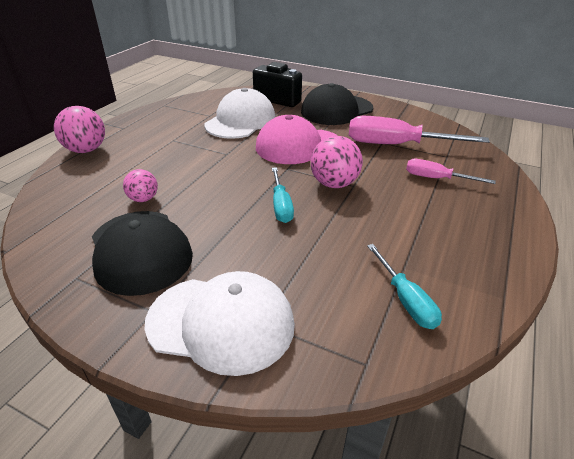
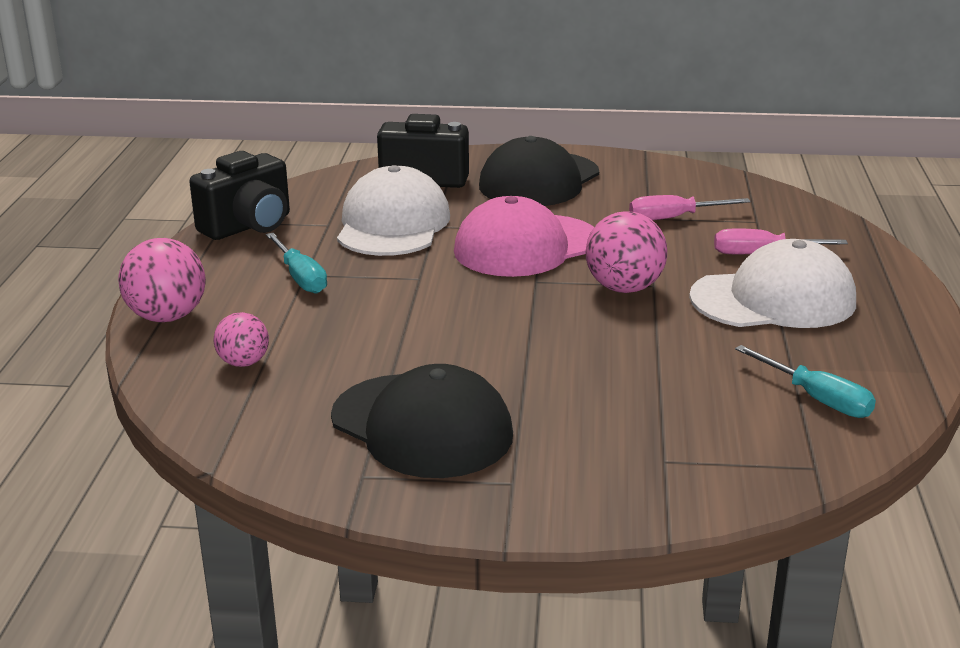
camera: 20 degrees left, 10 degrees down
(143, 199) = (352, 364): pink ball -> pink ball (243, 363)
(172, 109) = (249, 226): none -> black camera
(221, 323) = (613, 472): white cap -> white cap (773, 299)
(281, 205) = (572, 331): turquoise screwdriver -> turquoise screwdriver (300, 277)
(396, 145) = (674, 218): pink screwdriver -> pink screwdriver, size x0.56

